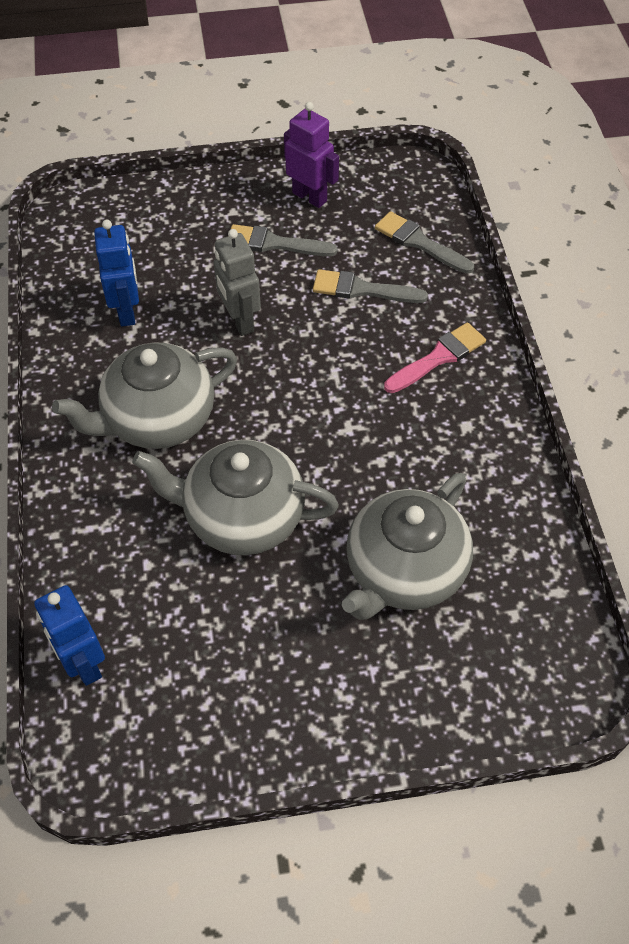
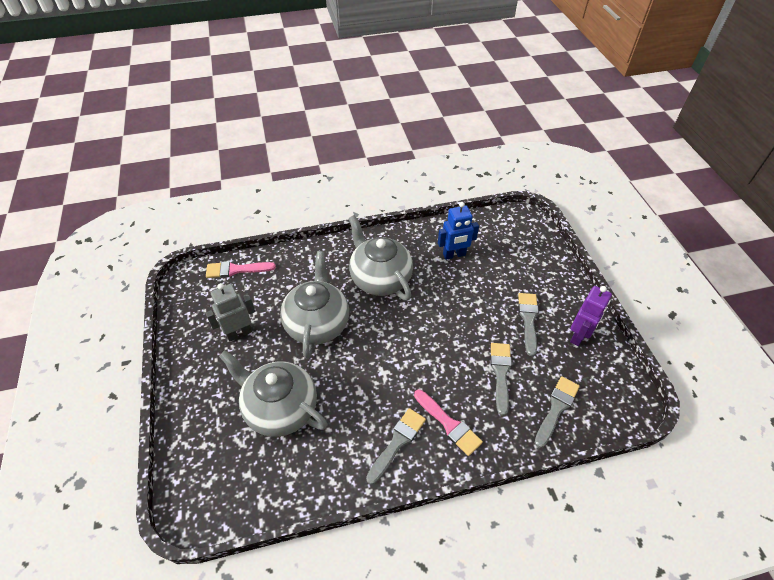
camera: 85 degrees right, 5 degrees down
(83, 663) = (236, 270): blue robot -> pink brush
(239, 321) = (458, 308): grey robot -> grey robot (239, 333)
(465, 419) = (397, 442): none -> grey brush

